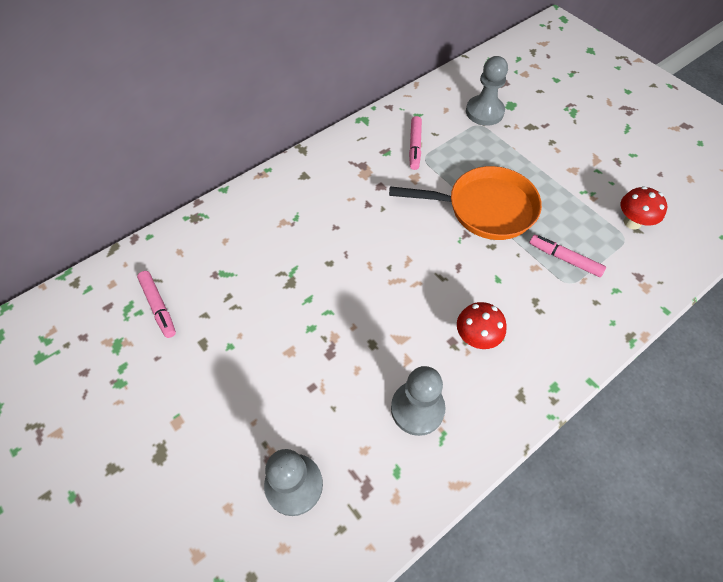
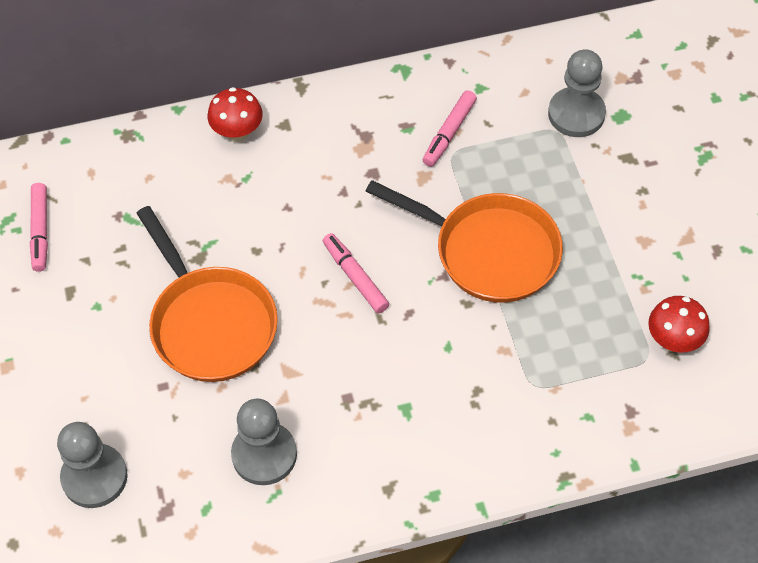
camera: 25 degrees right, 0 degrees up
(323, 326) = (210, 323): none -> orange pan
(476, 337) = (377, 405): red mushroom -> red mushroom (238, 132)
(564, 259) = (549, 353): pink marker -> pink marker (355, 277)

